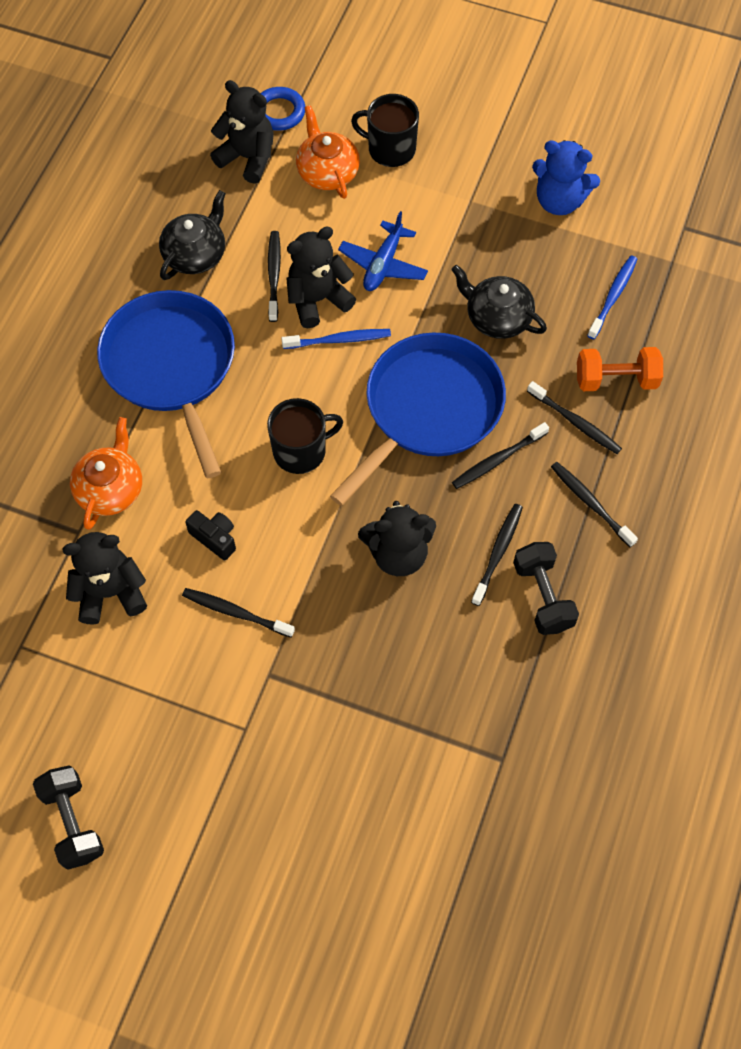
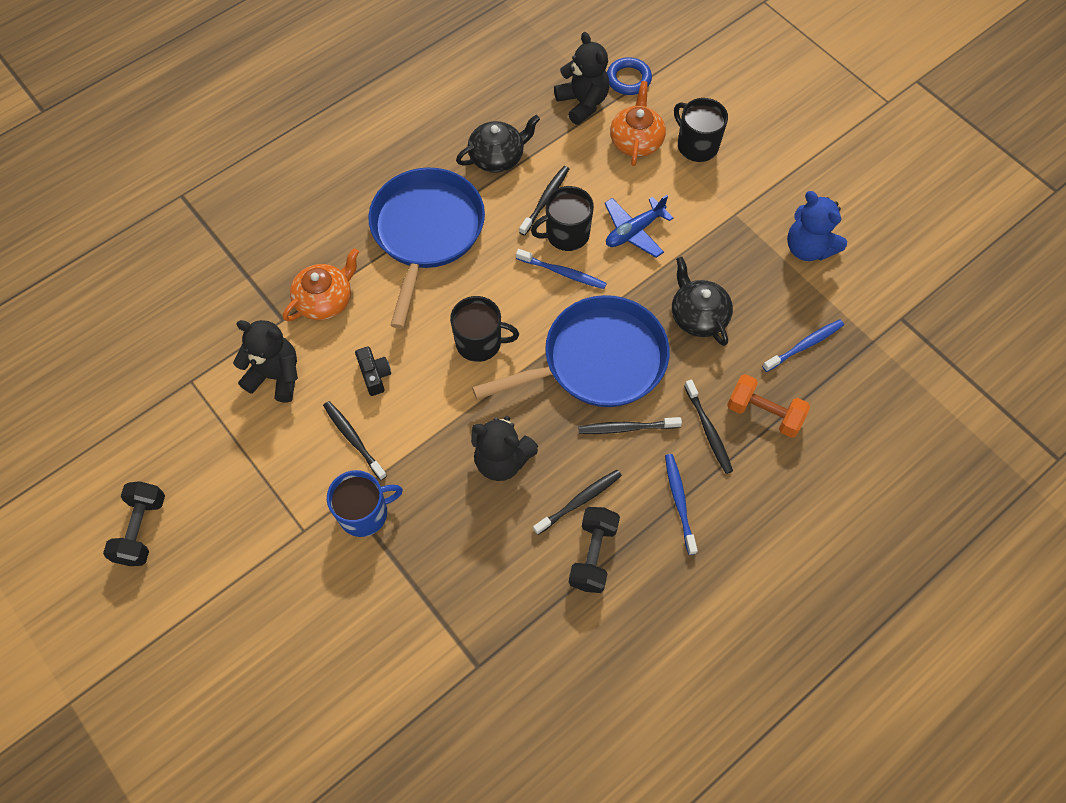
camera: 30 degrees right, 0 degrees up
(296, 678) = (364, 513): none -> blue mug
(317, 300) = (566, 234): black teddy bear -> black mug
(590, 503) = (679, 501): black toothbrush -> blue toothbrush

